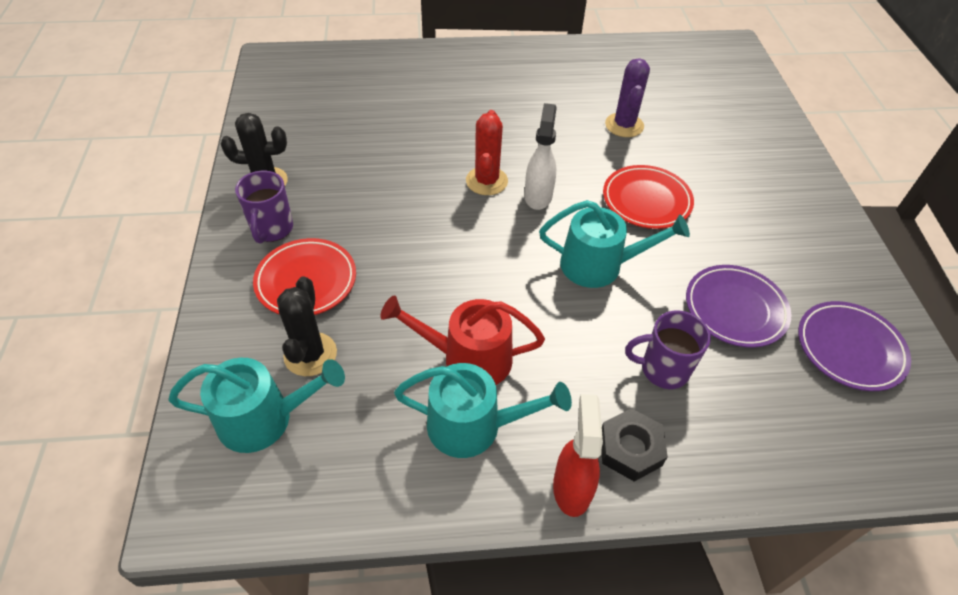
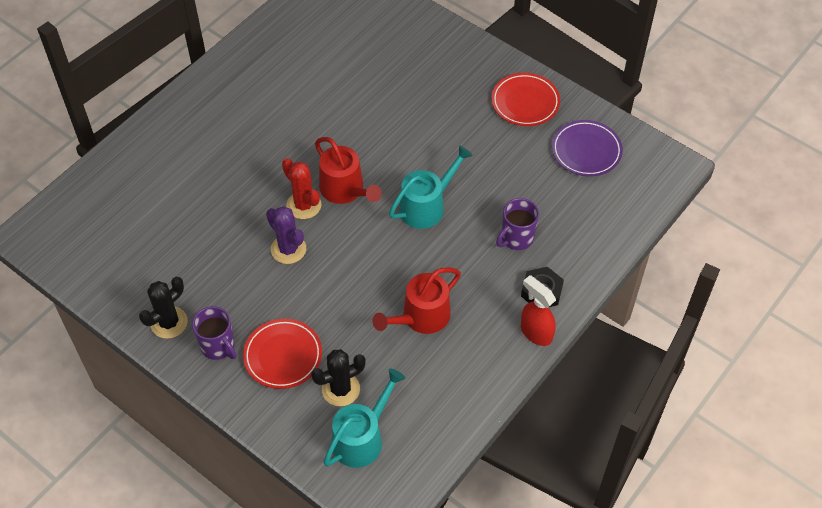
camera: 45 degrees left, 5 degrees up
(310, 354) = (340, 389): black cactus -> black cactus turned 75 degrees counterclockwise
(473, 425) = (463, 346): turquoise watering can -> none
(538, 196) = (345, 190): white spray bottle -> red watering can
(624, 125) = (338, 95): purple cactus -> purple cactus (288, 249)
(646, 201) = (407, 142): red plate -> red plate (525, 102)
(735, 309) = (517, 174): purple plate -> none

